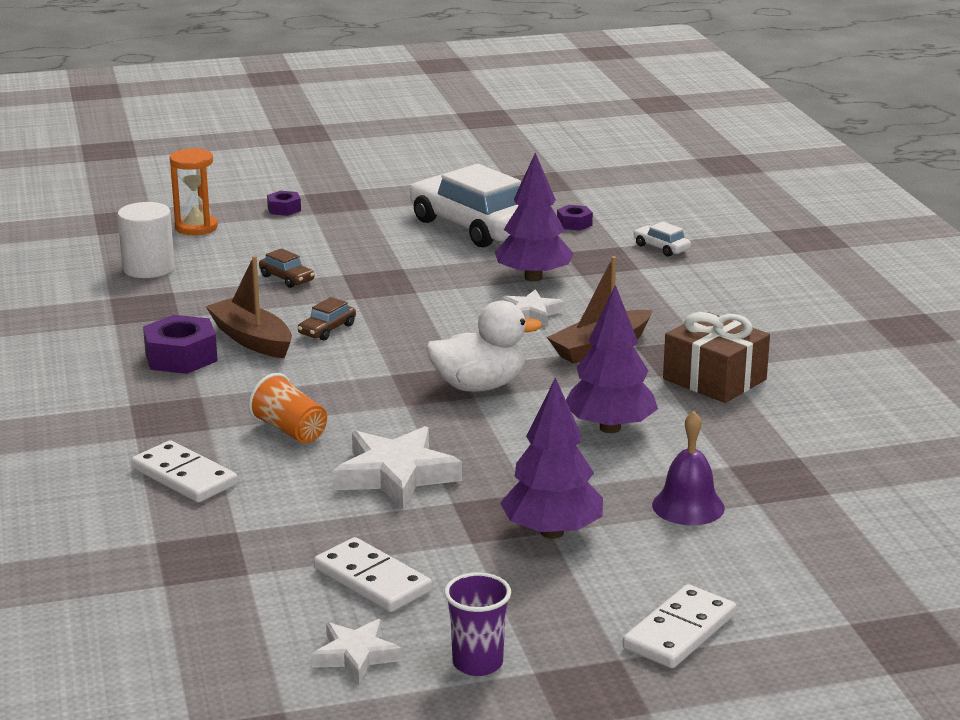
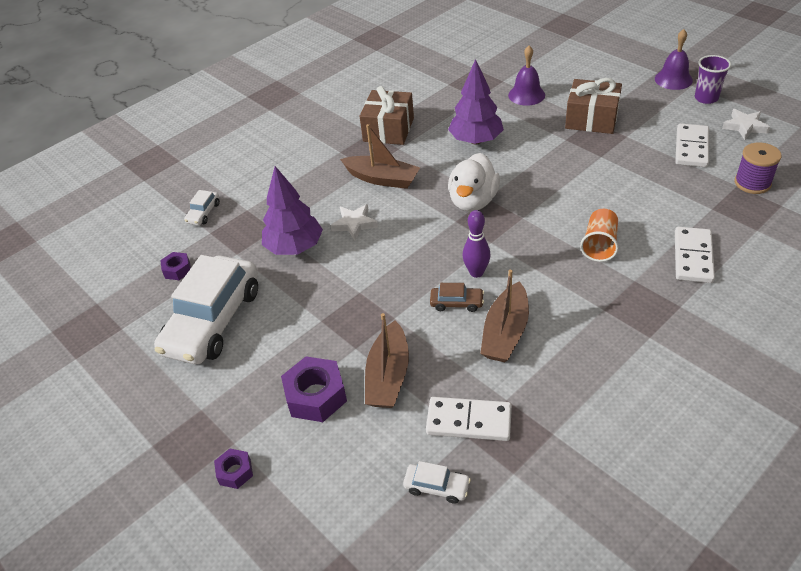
camera: 115 degrees left, 20 degrees up
(148, 268) = (437, 487): white cylinder -> white car
(181, 357) = (565, 354): purple nut -> purple nut (316, 396)
(196, 227) = (320, 516): orange hourglass -> none
(233, 587) = (752, 183): none -> purple spool
(287, 278) = (388, 376): brown car -> brown boat
(355, 351) = (476, 272): none -> purple bowling pin
(396, 475) = (599, 184): white star -> none
(479, 386) = (473, 201): white duck -> white duck turned 120 degrees counterclockwise
(552, 532) = (591, 119): purple tree -> brown gift
(574, 661) = (673, 79): none -> purple bell
(679, 631) = (623, 66): white domino -> white domino (469, 421)

